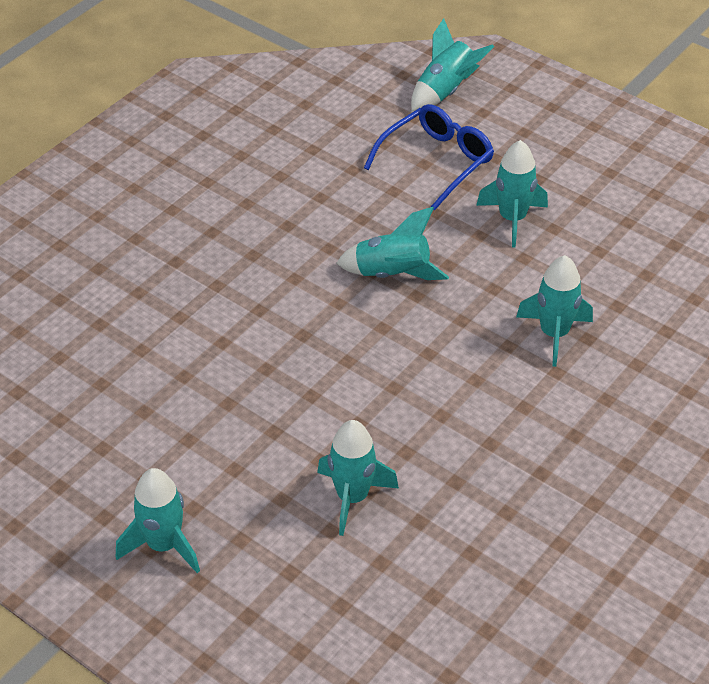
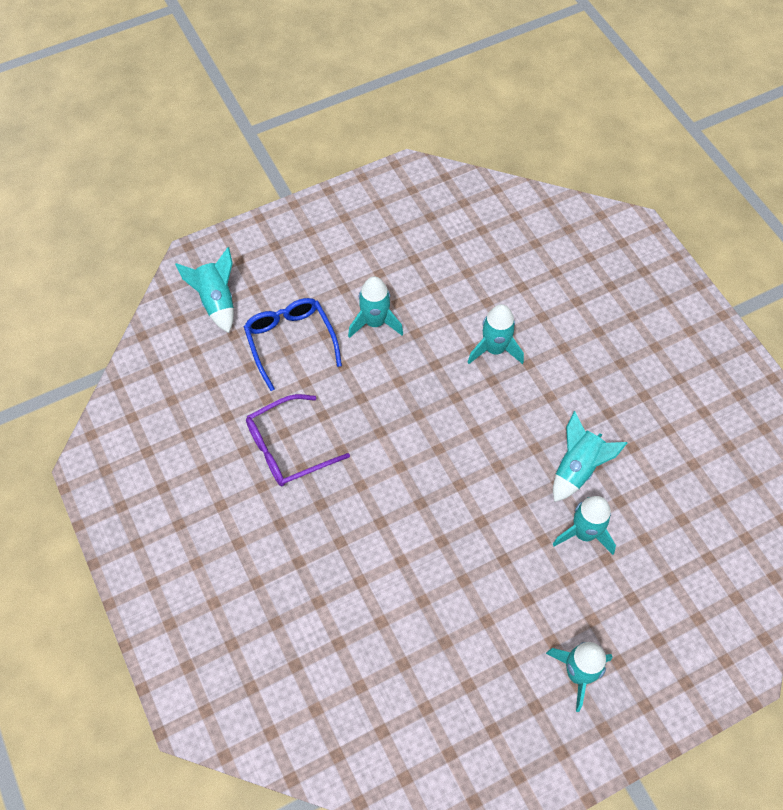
camera: 65 degrees left, 15 degrees up
(305, 206) = (288, 447): none -> purple glasses
(392, 274) = (390, 420): turquoise rocket -> turquoise rocket (577, 468)

